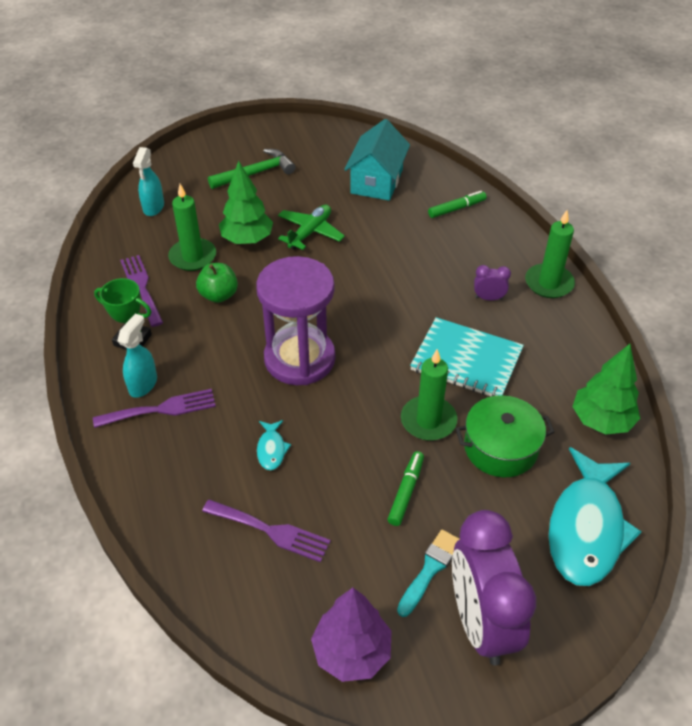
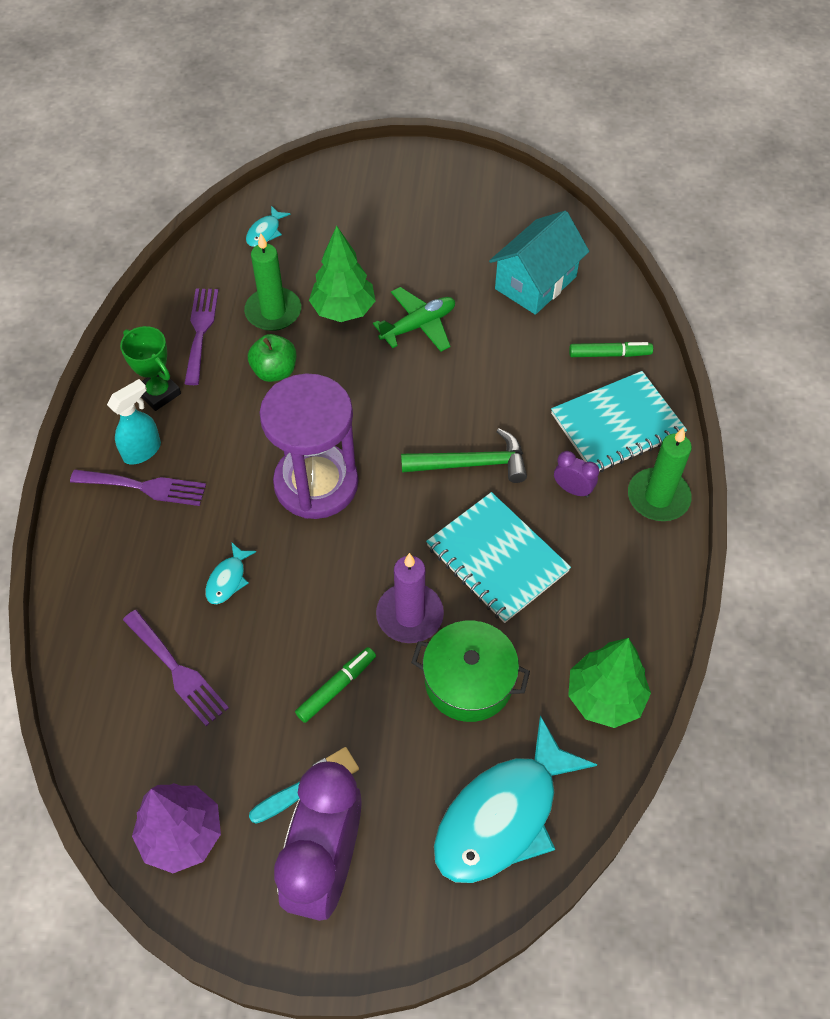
camera: 25 degrees right, 10 degrees up
(153, 207) = (265, 232): turquoise spray bottle -> turquoise fish
(256, 173) = (401, 224): green hammer -> green hammer (471, 464)
(428, 420) = (410, 615): green candle -> purple candle
(491, 249) = (617, 424): none -> turquoise notebook

